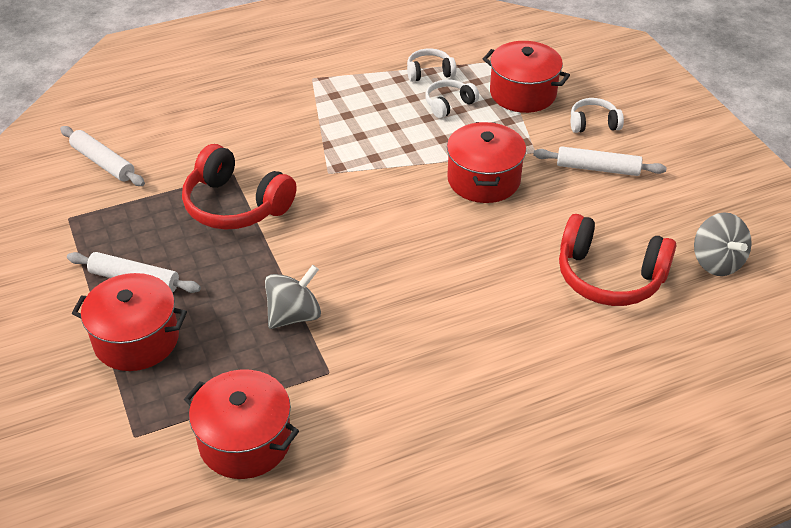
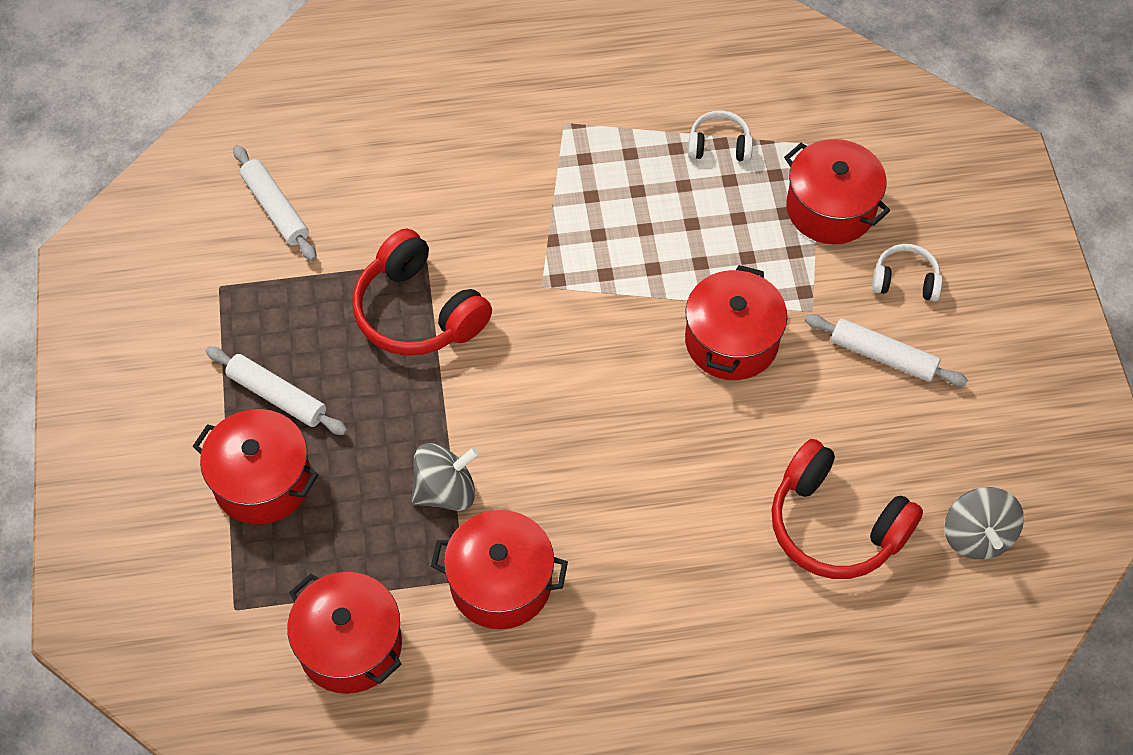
camera: 15 degrees right, 15 degrees up
(360, 369) = (501, 583): none -> red pot
(449, 104) = (727, 207): white headphones -> none

